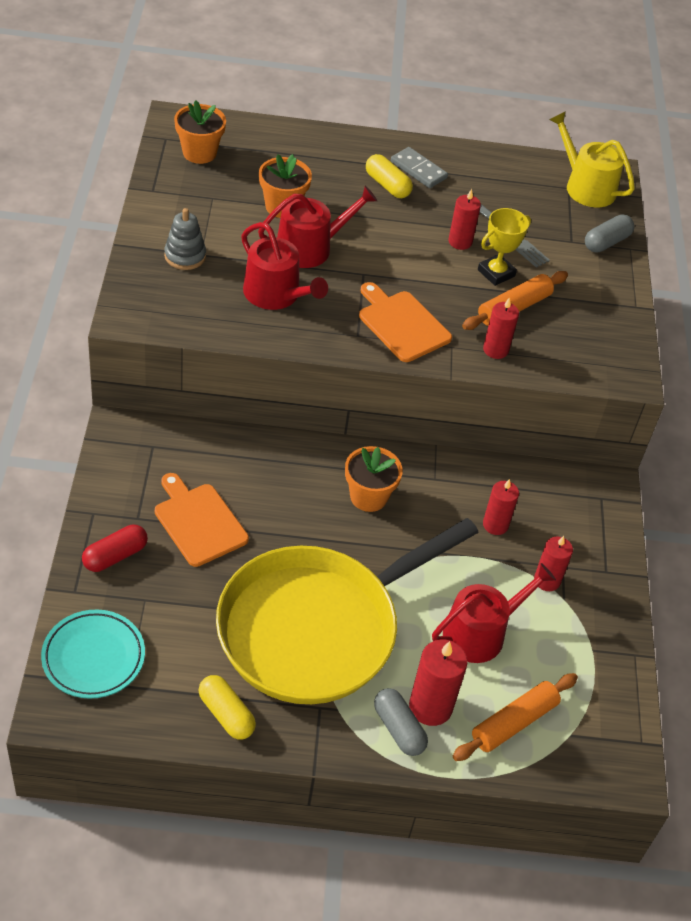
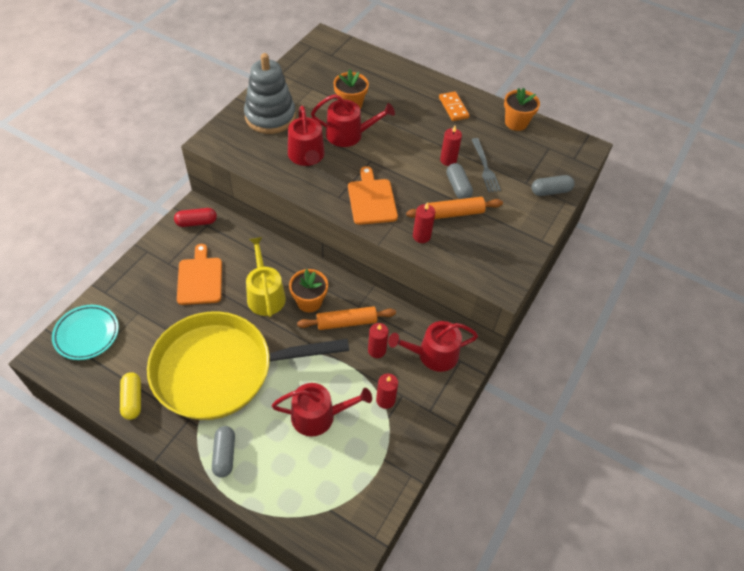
camera: 30 degrees right, 5 degrees up
(115, 556) = (140, 280): red capsule -> red capsule (196, 222)
(185, 256) = (270, 117): grey stacking toy -> grey stacking toy, size x1.90
(199, 153) = (324, 60): orange flower pot -> orange flower pot (516, 123)
(387, 185) = (426, 111): yellow capsule -> none
(418, 170) = (453, 108): grey domino -> orange domino
(430, 707) = (254, 450): red candle -> none
(496, 273) = (458, 187): yellow trophy -> grey capsule
(514, 722) = (298, 484): orange rolling pin -> orange rolling pin (346, 322)
(565, 503) = (433, 354): none -> red watering can
(585, 186) = (561, 150): yellow watering can -> yellow watering can (265, 294)

